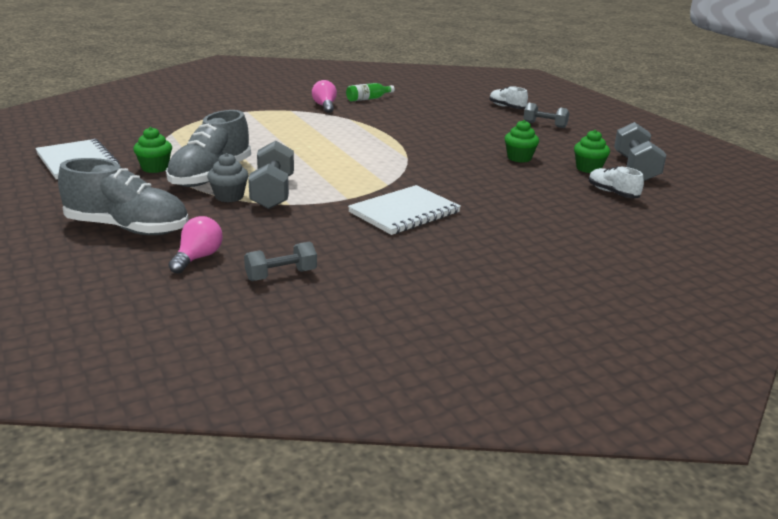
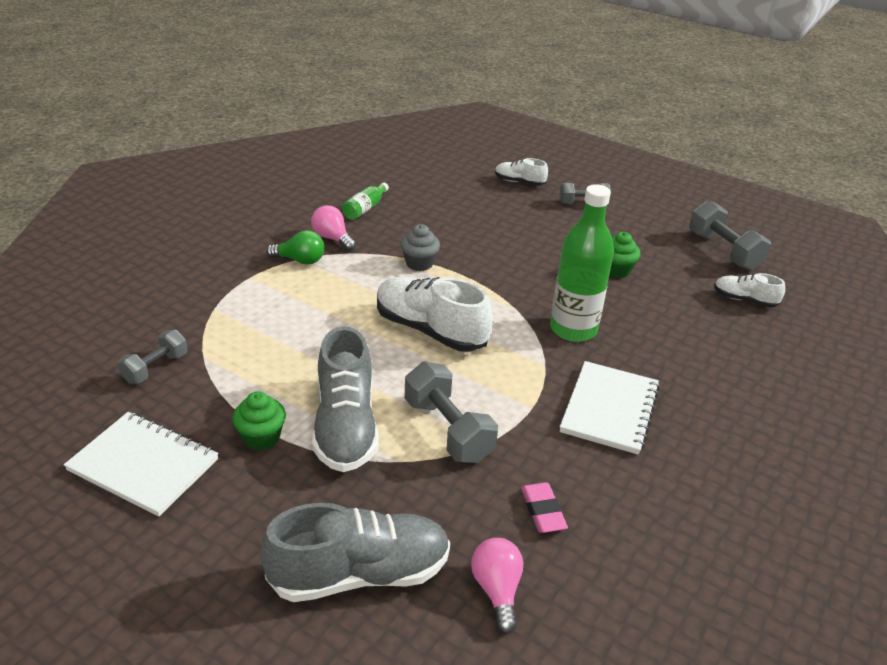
camera: 30 degrees left, 10 degrees up
(229, 196) = (409, 458): grey cupcake -> grey cupcake (419, 263)
(281, 238) = (543, 511): none -> pink eraser
(281, 275) = (609, 576): grey dumbbell -> grey dumbbell (155, 368)
(289, 111) = (300, 260): none -> green light bulb
(329, 153) = (430, 330): none -> white shoe
(436, 175) = (573, 329): none -> green bottle
(588, 169) = (689, 267): green cupcake -> none

